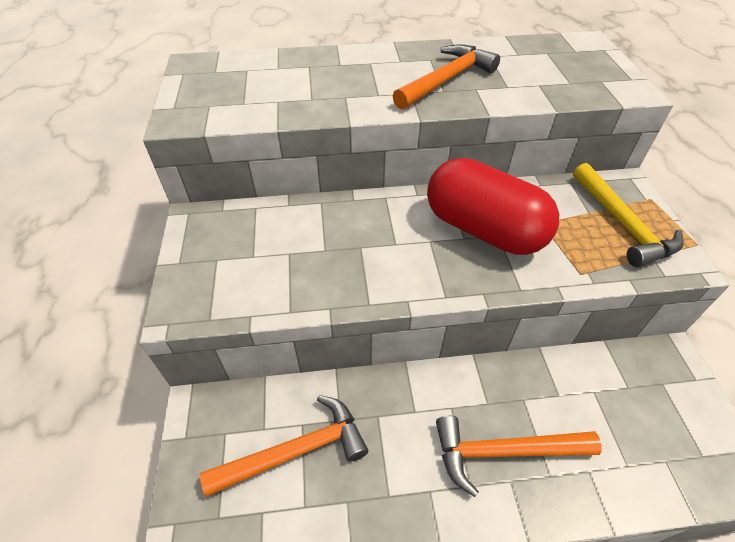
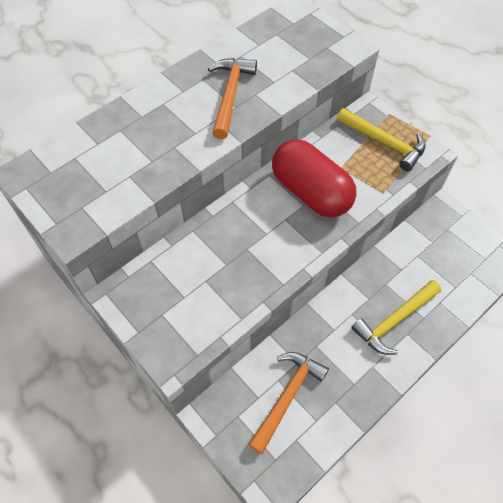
camera: 35 degrees left, 10 degrees up
(483, 230) = (311, 192): red capsule -> red capsule turned 45 degrees clockwise
(504, 452) = (394, 321): orange hammer -> yellow hammer

